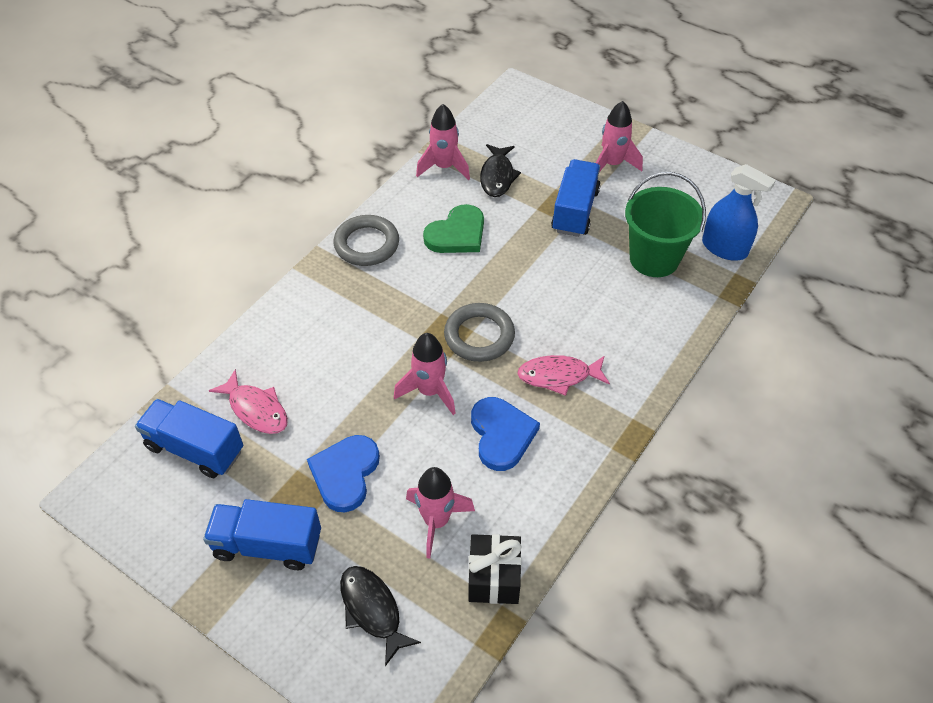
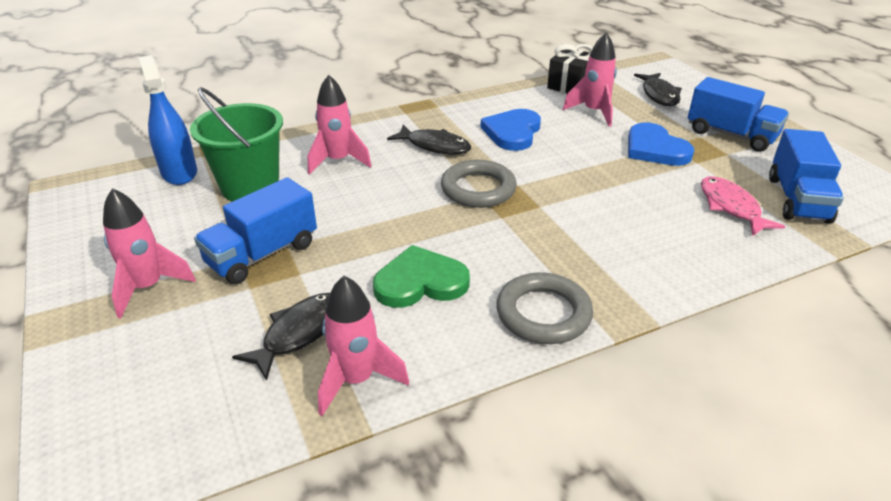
camera: 150 degrees left, 15 degrees down
(195, 449) = (797, 199): blue truck -> blue truck turned 45 degrees clockwise
(345, 474) = (655, 149): blue heart -> blue heart turned 105 degrees clockwise
(429, 391) = (554, 170): pink rocket -> pink rocket (338, 161)
(558, 376) = (434, 146): pink fish -> black fish

